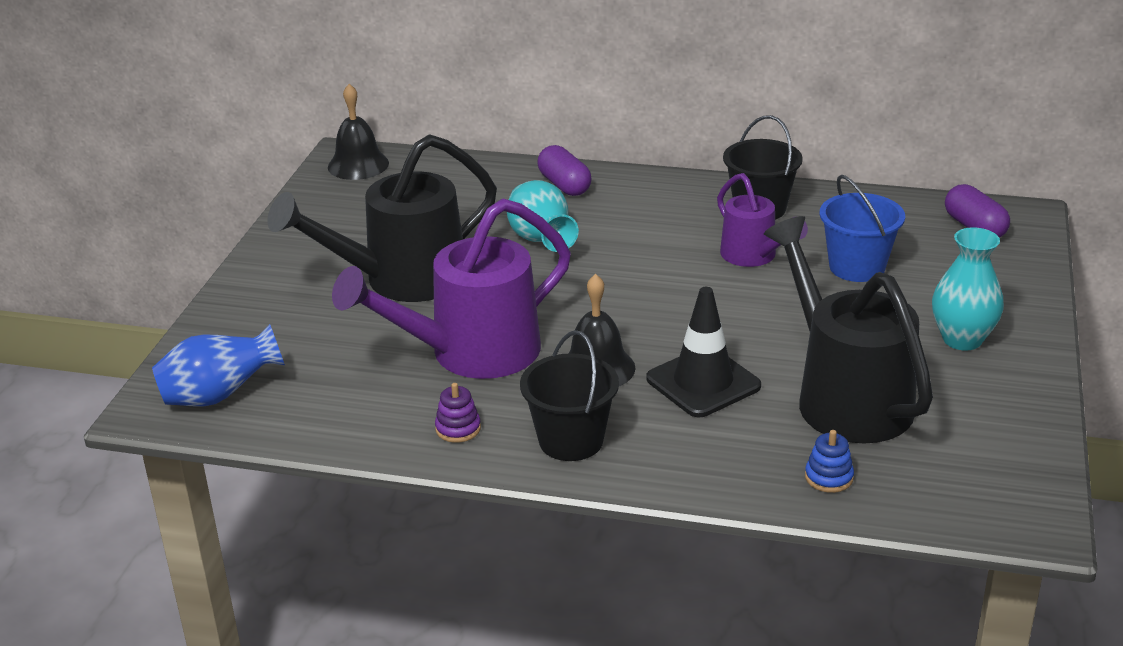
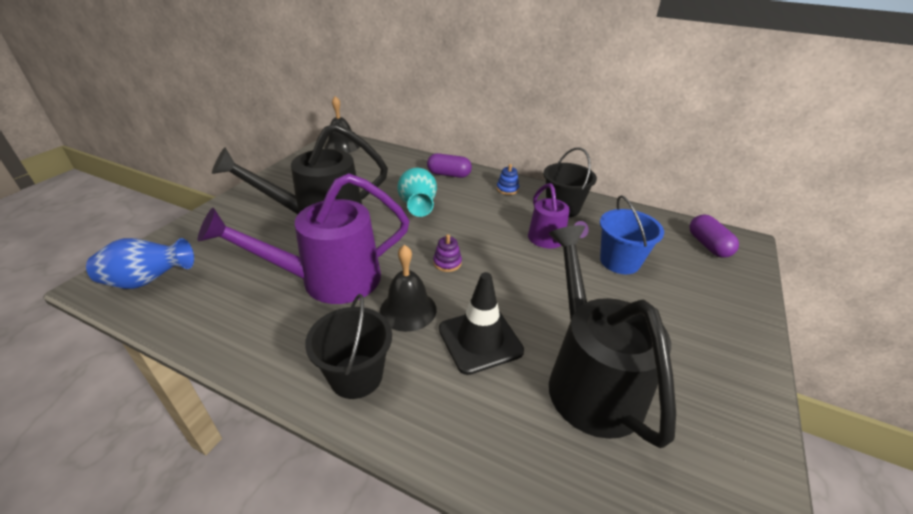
camera: 10 degrees right, 5 degrees up
(458, 429) = (281, 345): purple stacking toy -> purple stacking toy (447, 263)
(564, 185) = (449, 174): purple capsule -> purple capsule turned 60 degrees counterclockwise
(829, 477) = (556, 473): blue stacking toy -> blue stacking toy (507, 189)
(962, 339) = (694, 340): turquoise vase -> none

